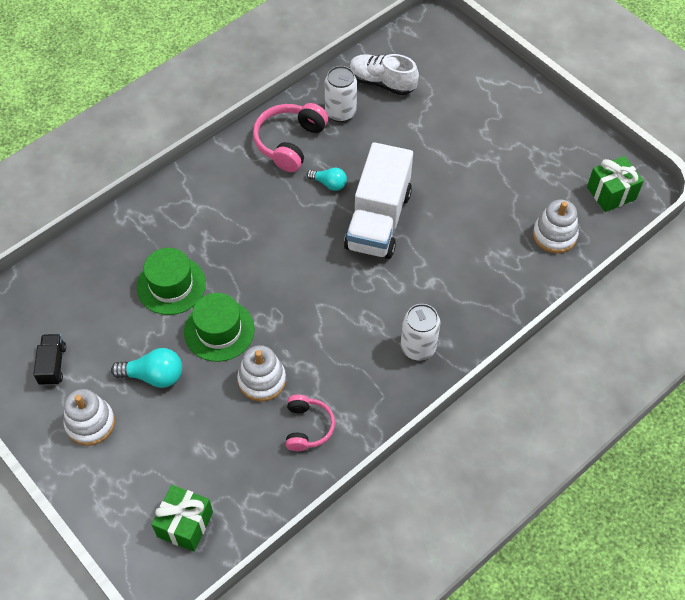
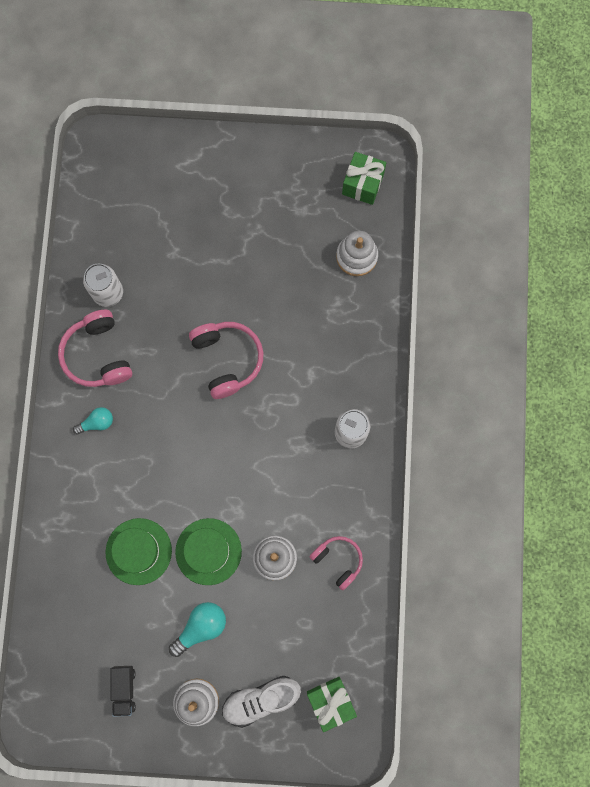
camera: 45 degrees left, 20 degrees up
(53, 365) = (124, 689): black truck -> black truck turned 135 degrees counterclockwise
(329, 184) = (163, 362): turquoise light bulb -> turquoise light bulb (97, 423)
(378, 220) = (227, 359): white truck -> pink headphones
(382, 83) = (111, 237): white shoe -> white shoe (261, 699)

